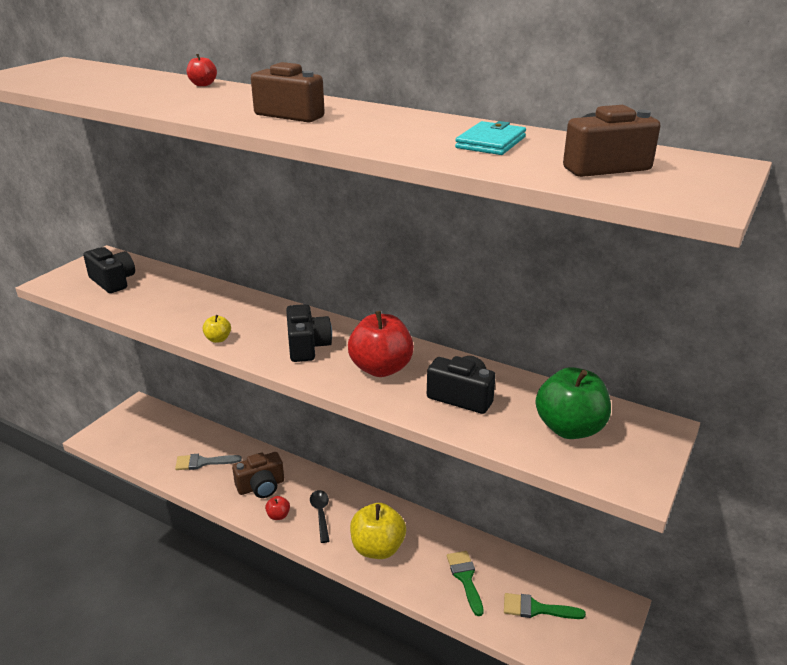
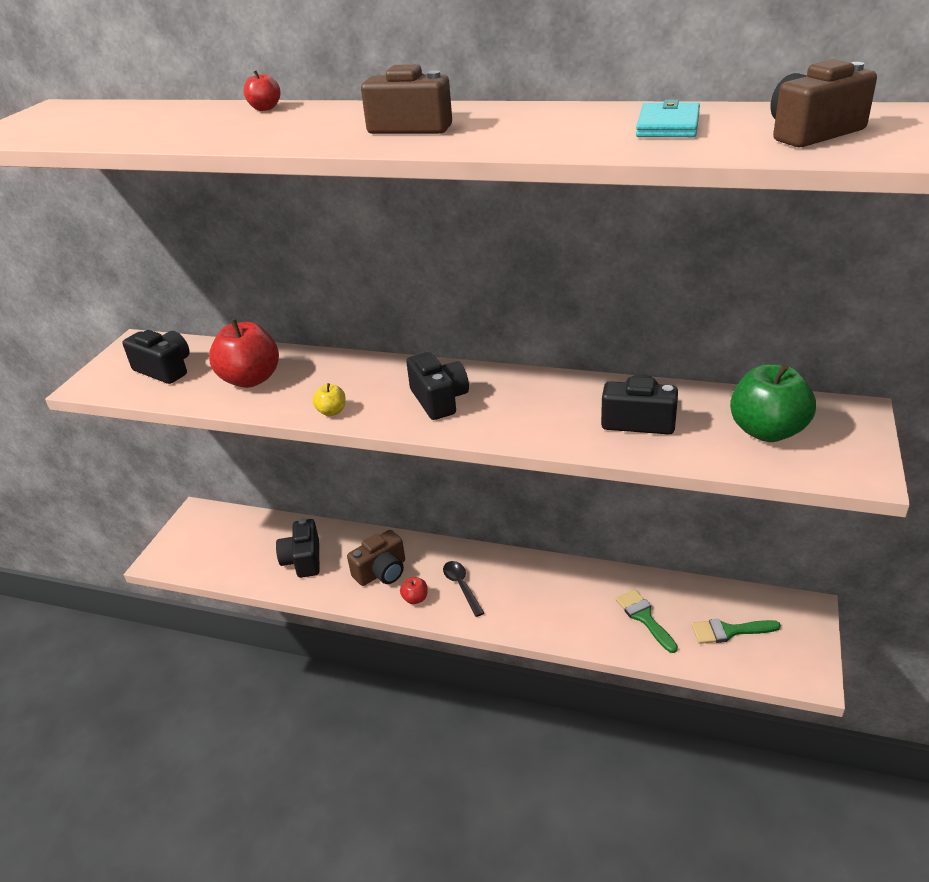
camera: 10 degrees left, 5 degrees up
(203, 462) = (303, 560): grey brush -> black camera
(377, 548) = (539, 608): yellow apple -> none
(381, 368) = (535, 408): red apple -> red apple (251, 379)

